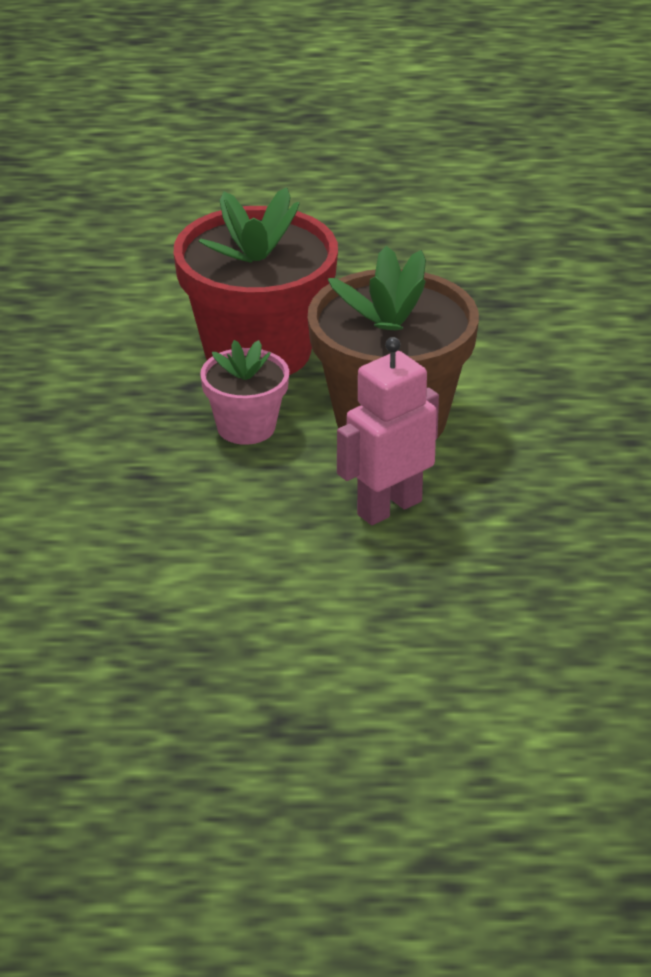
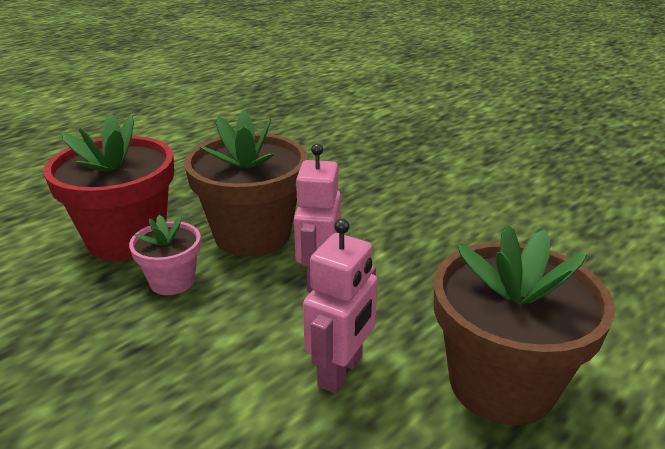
camera: 45 degrees left, 5 degrees down
(284, 600) = (341, 372): none -> pink robot
(408, 698) = (501, 383): none -> brown flower pot

